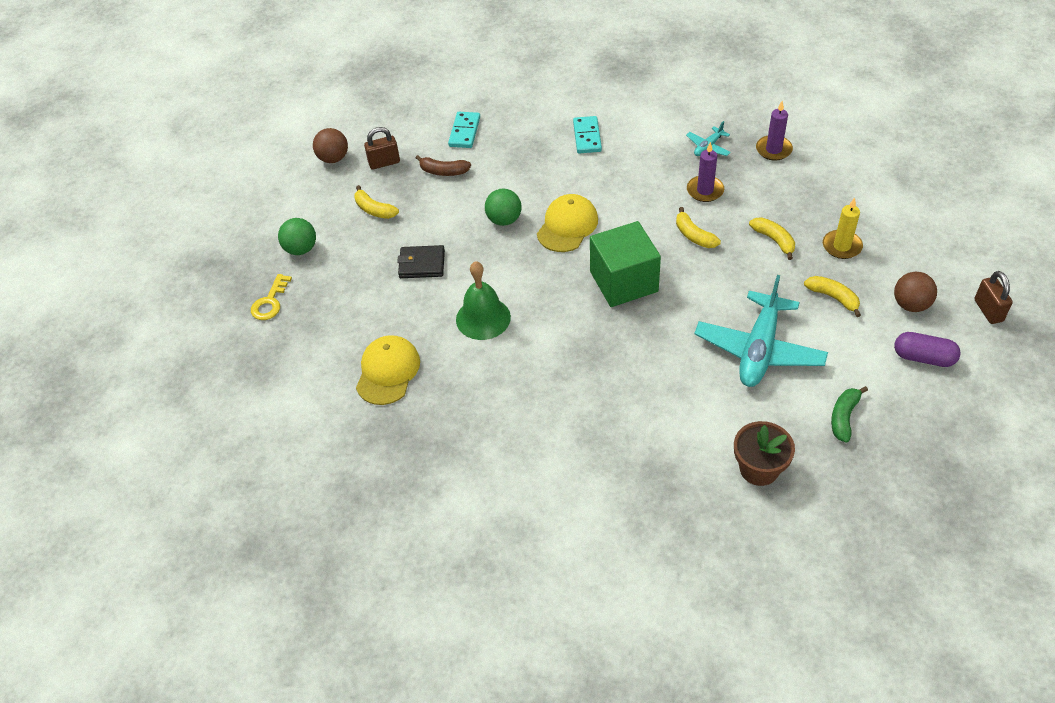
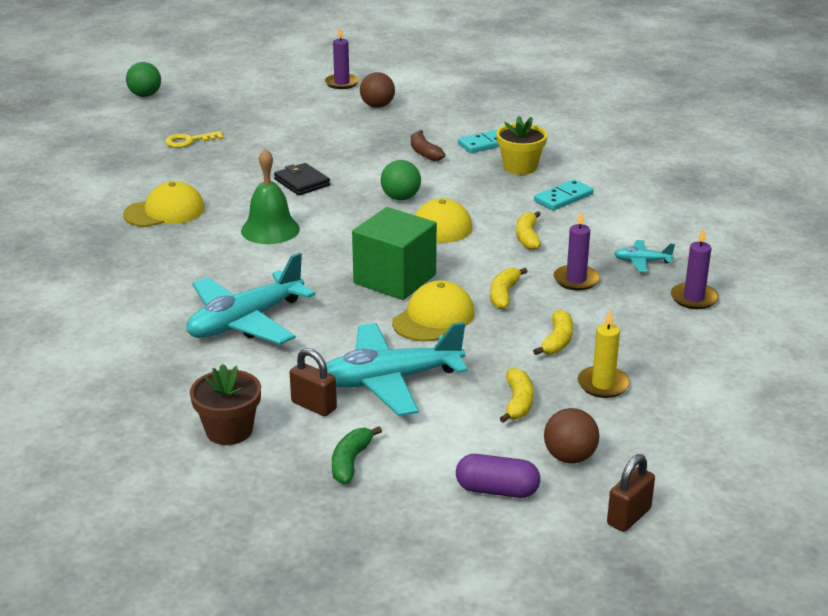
camera: 50 degrees right, 20 degrees down
(266, 159) = (341, 83): none -> purple candle
(301, 249) = (259, 131): green ball -> green ball (145, 95)
(374, 209) = (340, 142): yellow banana -> yellow banana (527, 237)
(384, 163) = (400, 126): brown padlock -> brown padlock (314, 406)
(519, 134) = (520, 167): none -> yellow flower pot
(614, 395) = (245, 322): none -> turquoise plane
(695, 287) = (433, 318): none -> yellow cap
(844, 417) = (350, 462): green banana -> green banana turned 60 degrees counterclockwise
(923, 357) = (497, 490): purple capsule -> purple capsule turned 60 degrees counterclockwise

